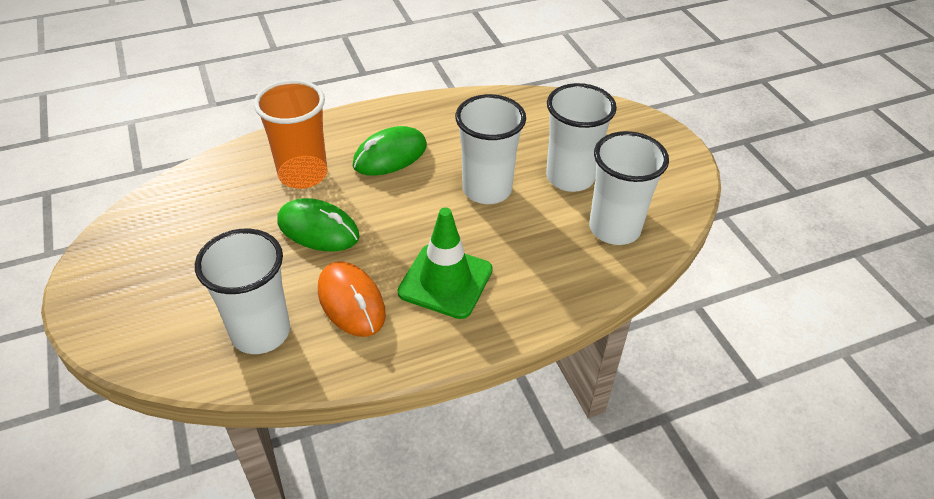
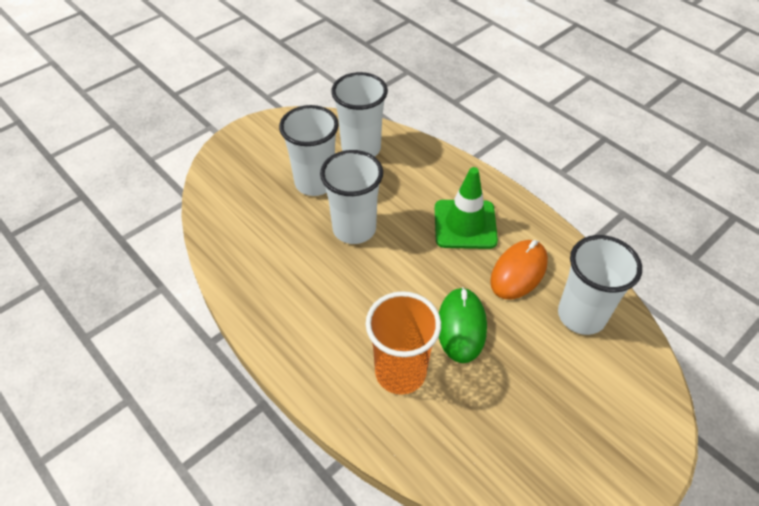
camera: 110 degrees left, 5 degrees up
(390, 156) = (341, 312): green mouse -> none

